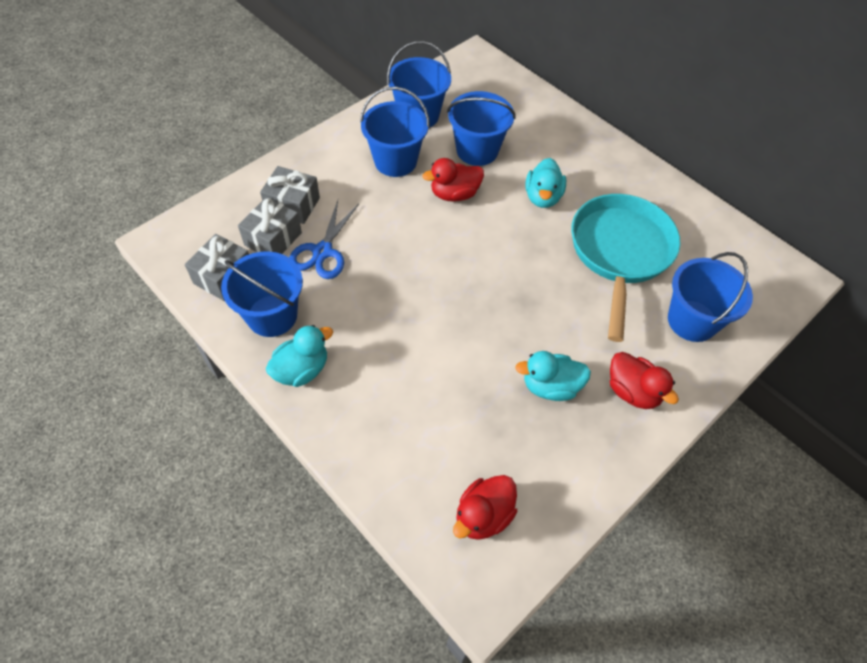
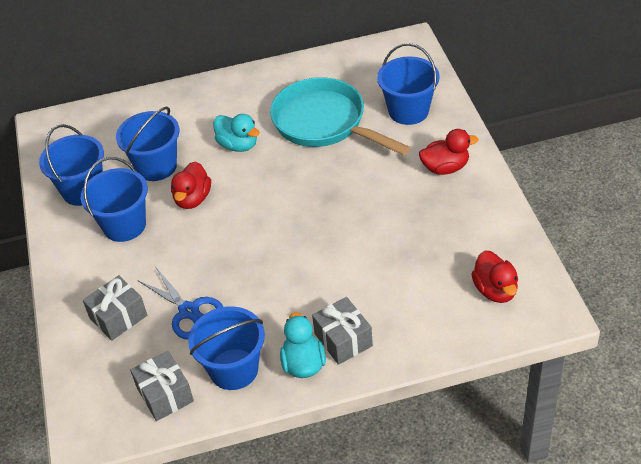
camera: 55 degrees left, 10 degrees down
(273, 239) = (148, 344): grey gift -> grey gift (343, 340)
(550, 386) = (414, 211): turquoise duck -> none

